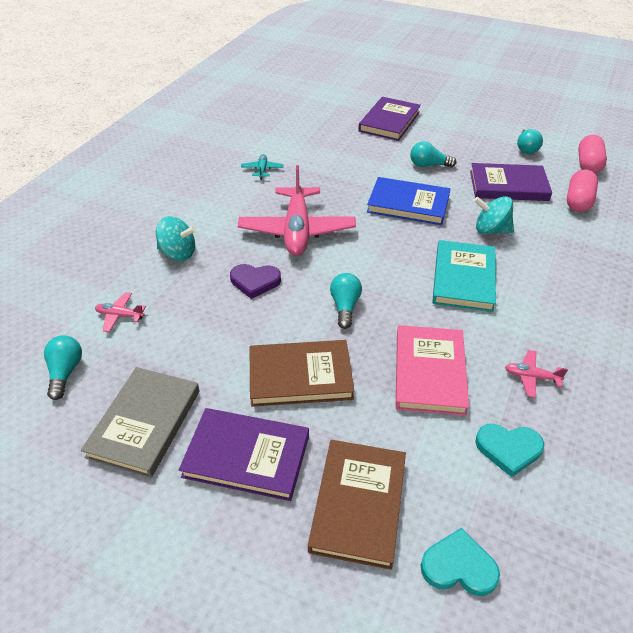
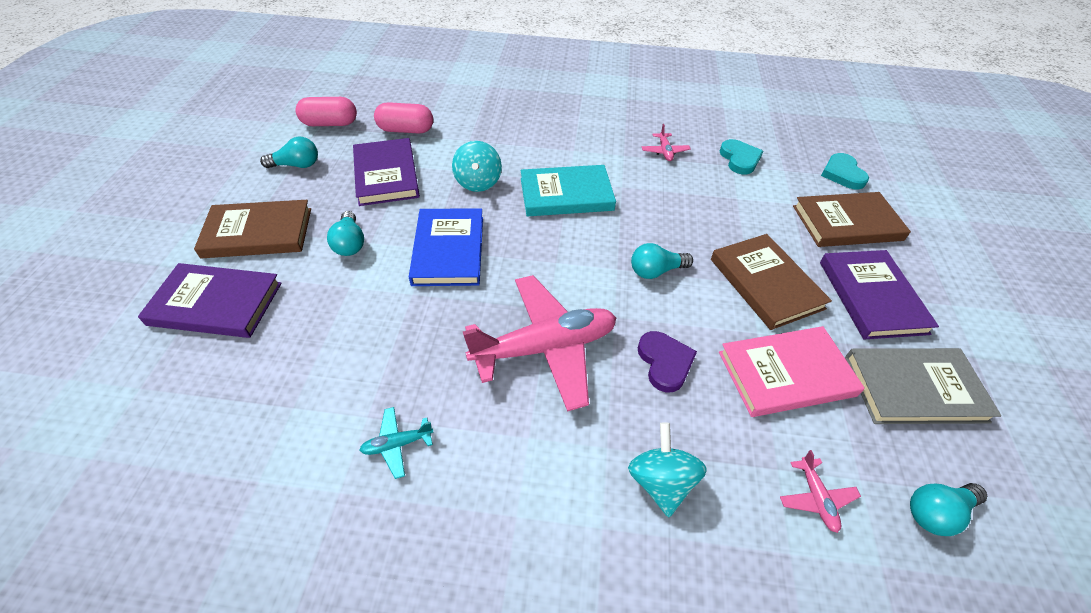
camera: 110 degrees left, 5 degrees up
(429, 372) = (699, 203): pink book -> pink book (786, 374)
(449, 133) = (258, 233): none -> brown book

